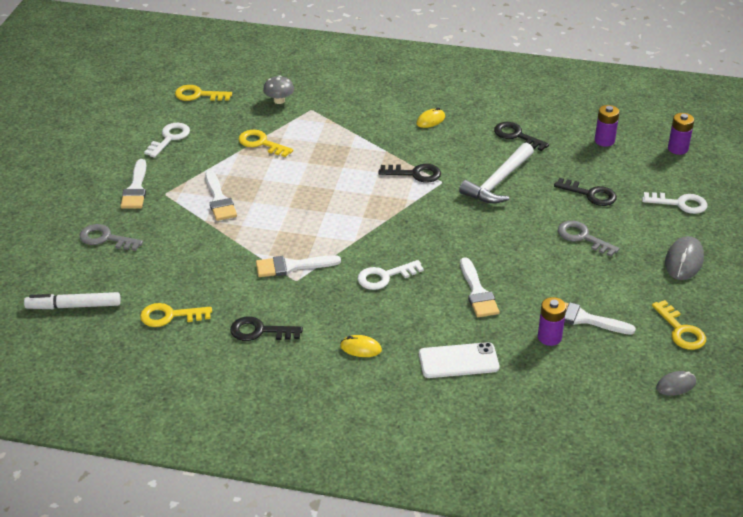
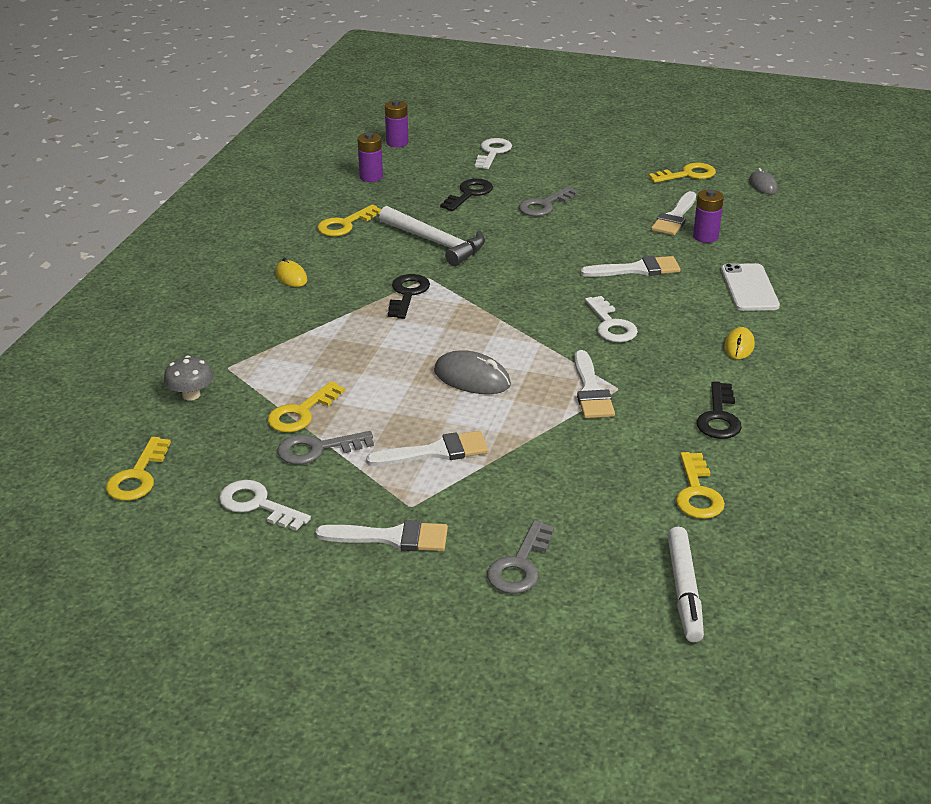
camera: 85 degrees left, 5 degrees down
(222, 153) = (317, 449): none -> grey key
(516, 136) = (345, 224): black key -> yellow key
(684, 261) = (585, 161): grey mouse -> grey mouse (472, 378)

